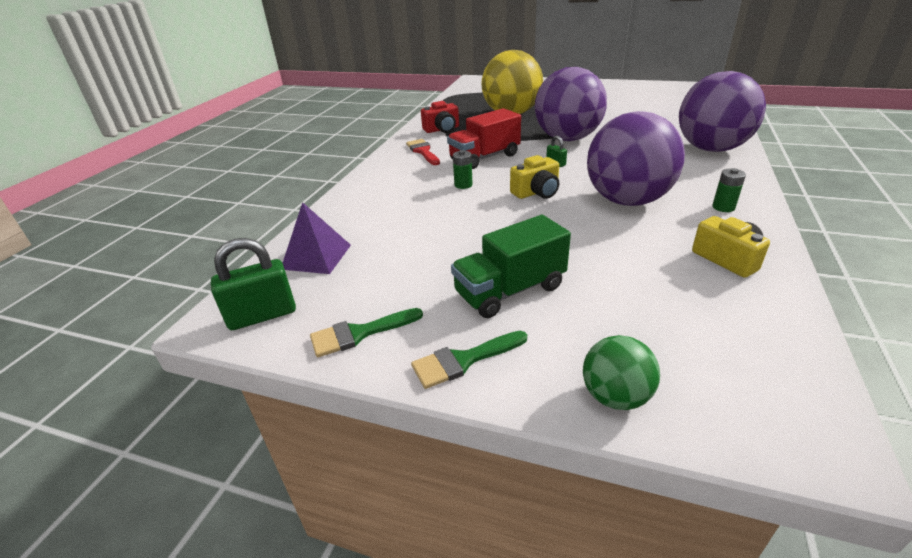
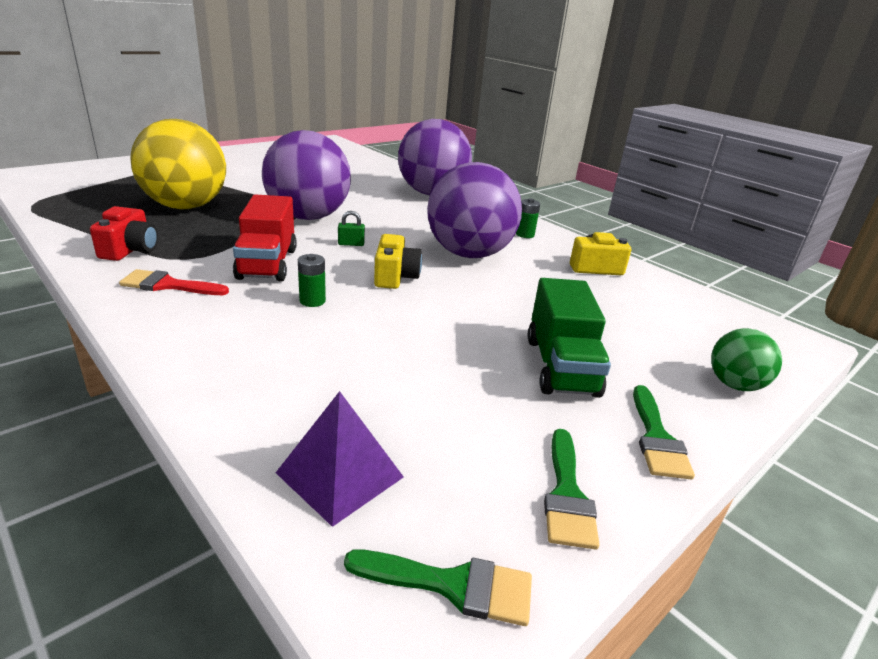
camera: 65 degrees left, 5 degrees down
(262, 315) = (452, 585): green padlock -> green brush

